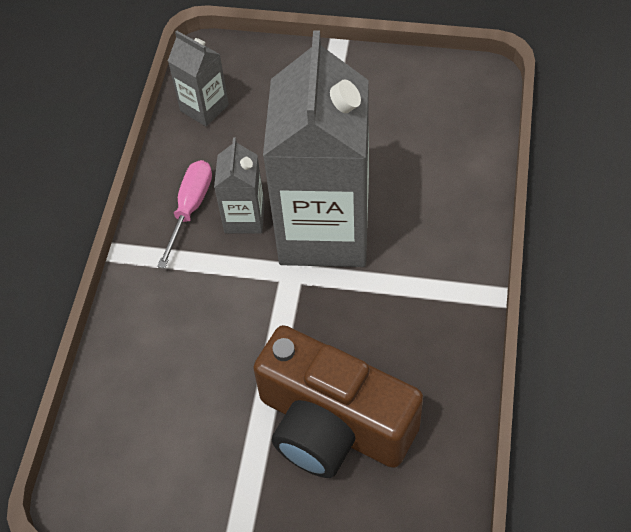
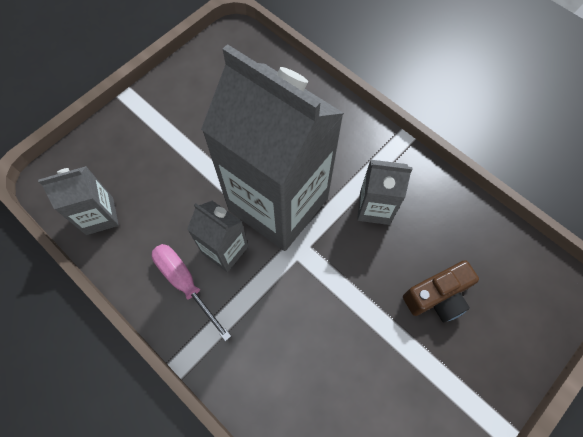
camera: 60 degrees left, 10 degrees up
(333, 424) = (437, 297): brown camera -> brown camera, size x0.51
(388, 314) = (374, 208): none -> grey carton

